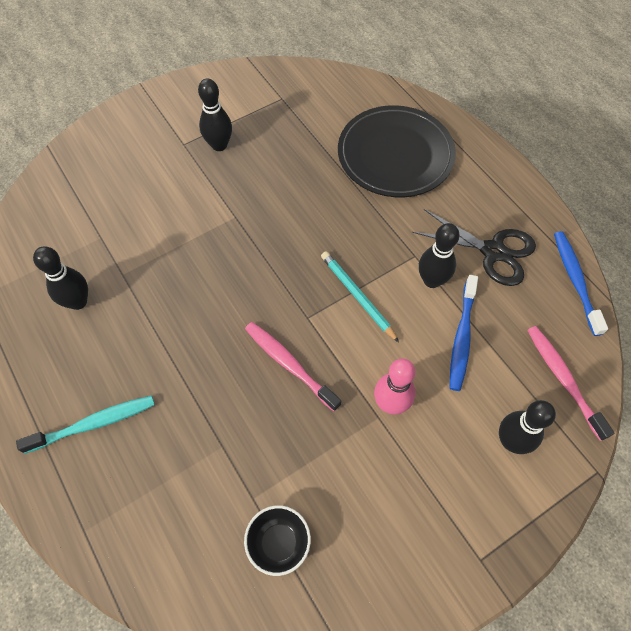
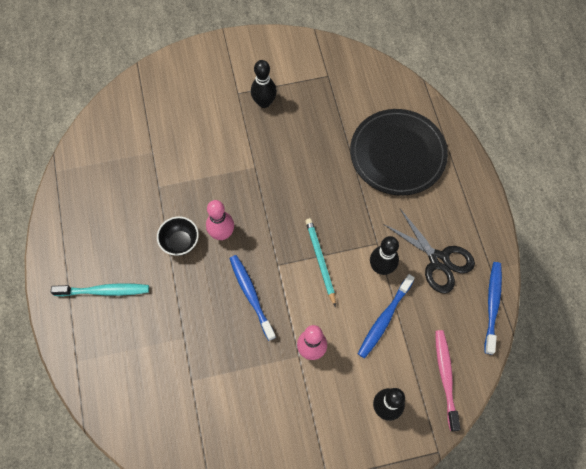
camera: 20 degrees right, 5 degrees up
(78, 302) = (121, 197): black bowling pin -> none
(224, 303) = (222, 233): none -> pink bowling pin
(279, 543) = (197, 416): black bowl -> black bowl (180, 242)
(289, 364) = (251, 295): pink toothbrush -> blue toothbrush

